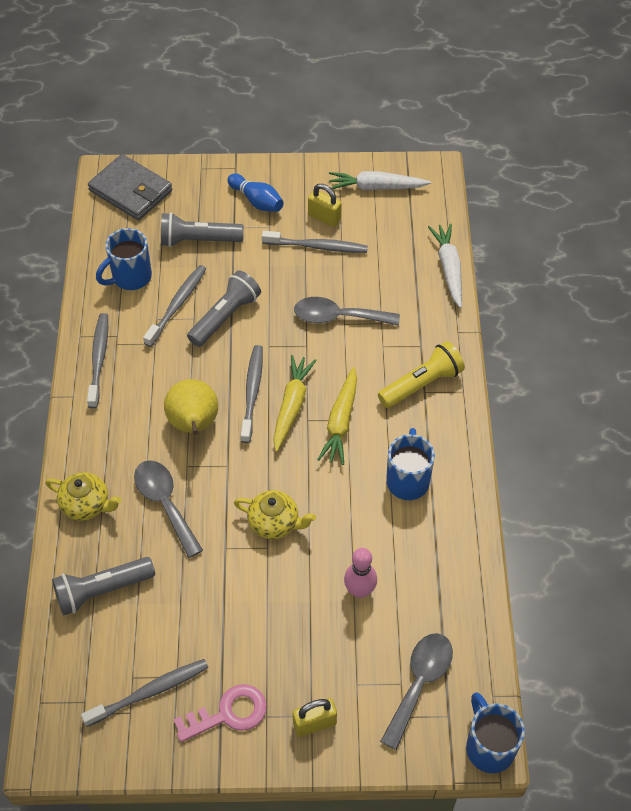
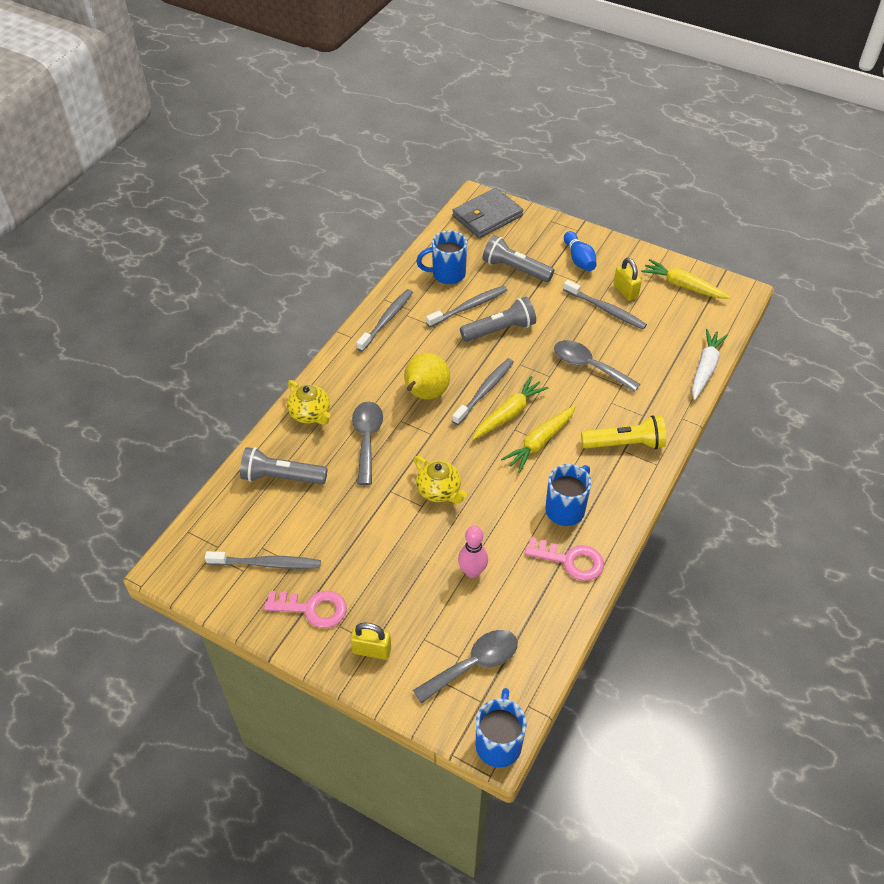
camera: 30 degrees right, 5 degrees down
(131, 191) = (487, 216): grey wallet -> grey wallet turned 75 degrees clockwise
(376, 187) = (683, 286): white carrot -> yellow carrot
(444, 531) = (570, 560): none -> pink key

